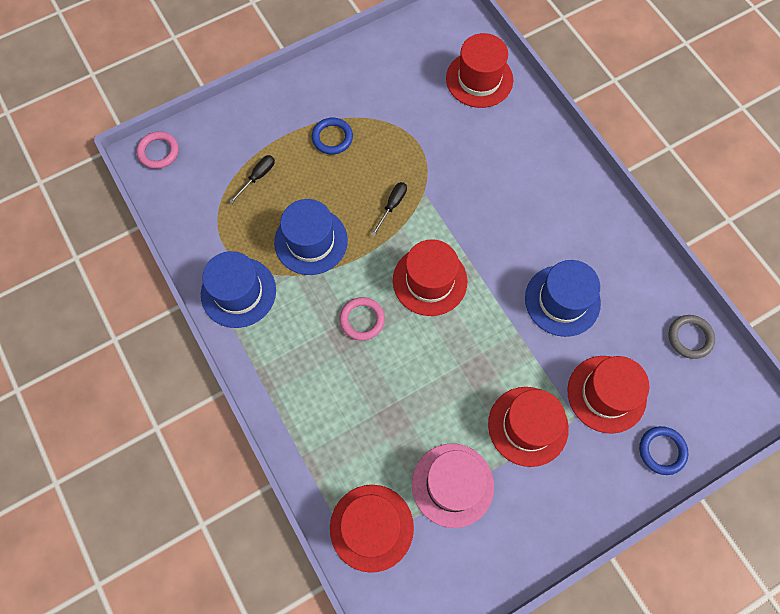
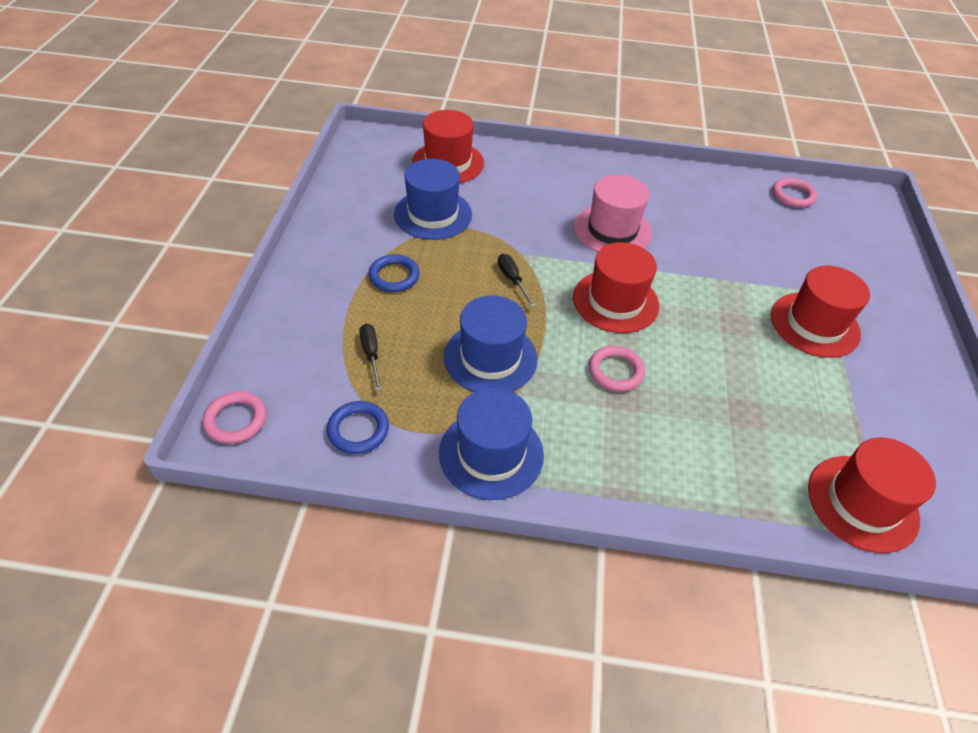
camera: 55 degrees left, 20 degrees down
(452, 485) = (846, 409): pink hat -> pink hat (612, 230)
(562, 300) = (706, 237): blue hat -> blue hat (433, 214)
(606, 394) = (813, 263): red hat -> none
(662, 451) = (886, 263): blue ring -> blue ring (358, 430)
(690, 337) = (792, 195): grey ring -> pink ring

